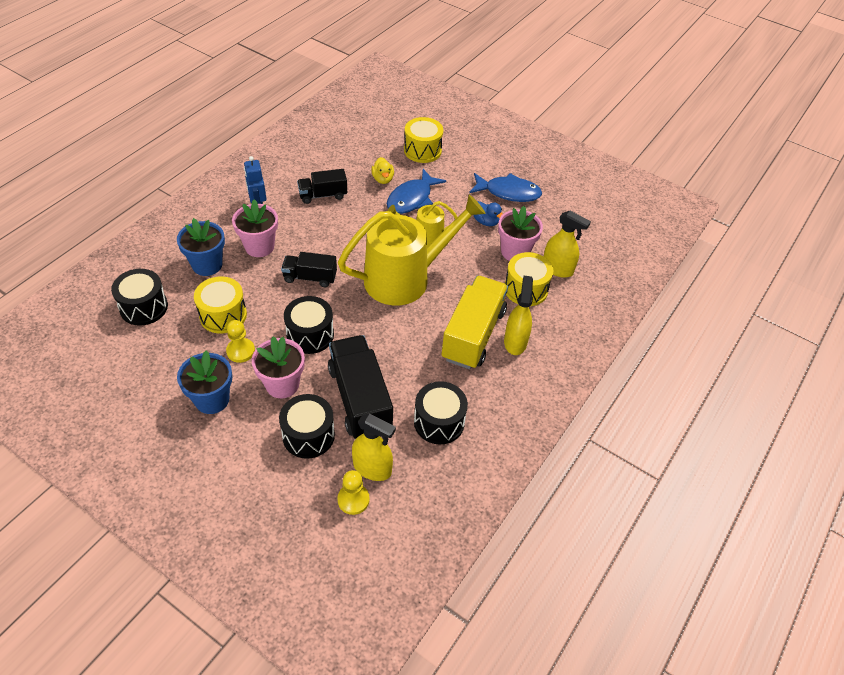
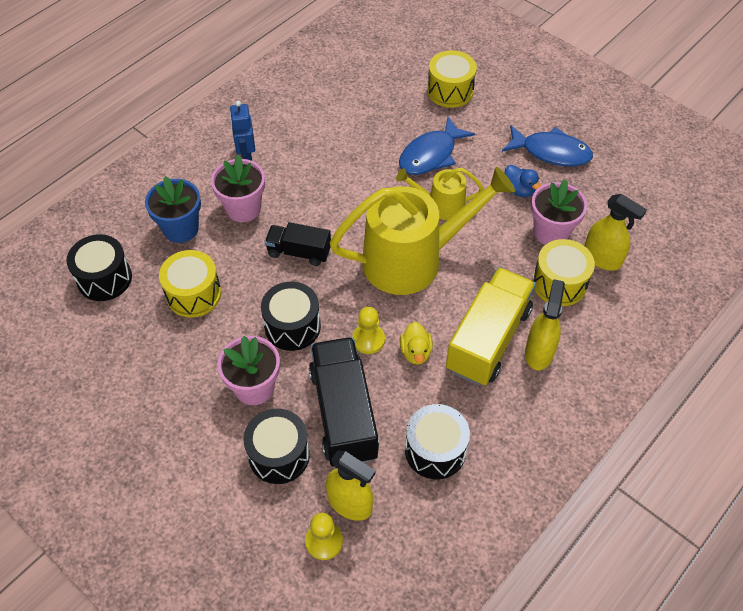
camera: 10 degrees right, 5 degrees up
(212, 399) = (172, 400): blue flower pot -> none
(240, 351) = (210, 341): yellow pawn -> yellow pawn (368, 339)
(323, 195) = (324, 145): black truck -> none
(383, 179) = (398, 127): yellow duck -> yellow duck (415, 352)

